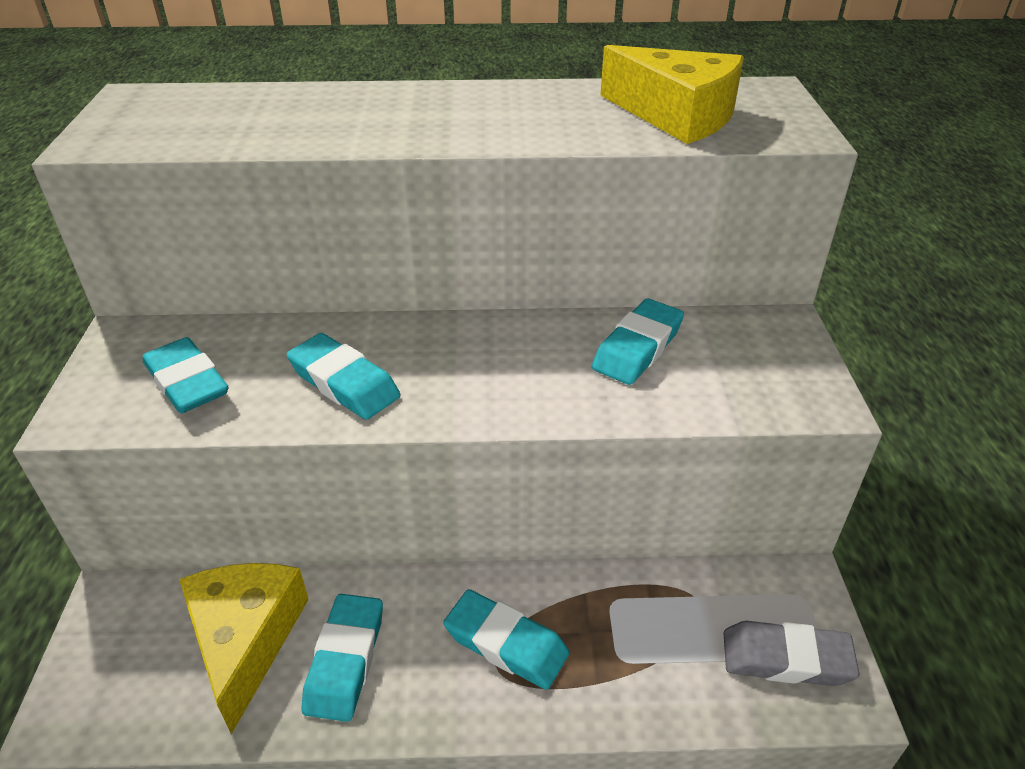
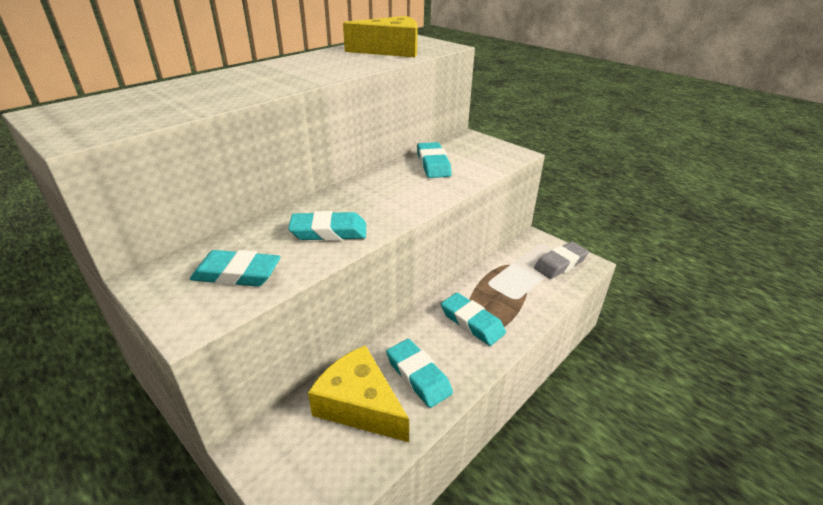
camera: 45 degrees left, 5 degrees down
(506, 644) = (472, 322): turquoise eraser -> turquoise eraser turned 60 degrees clockwise

